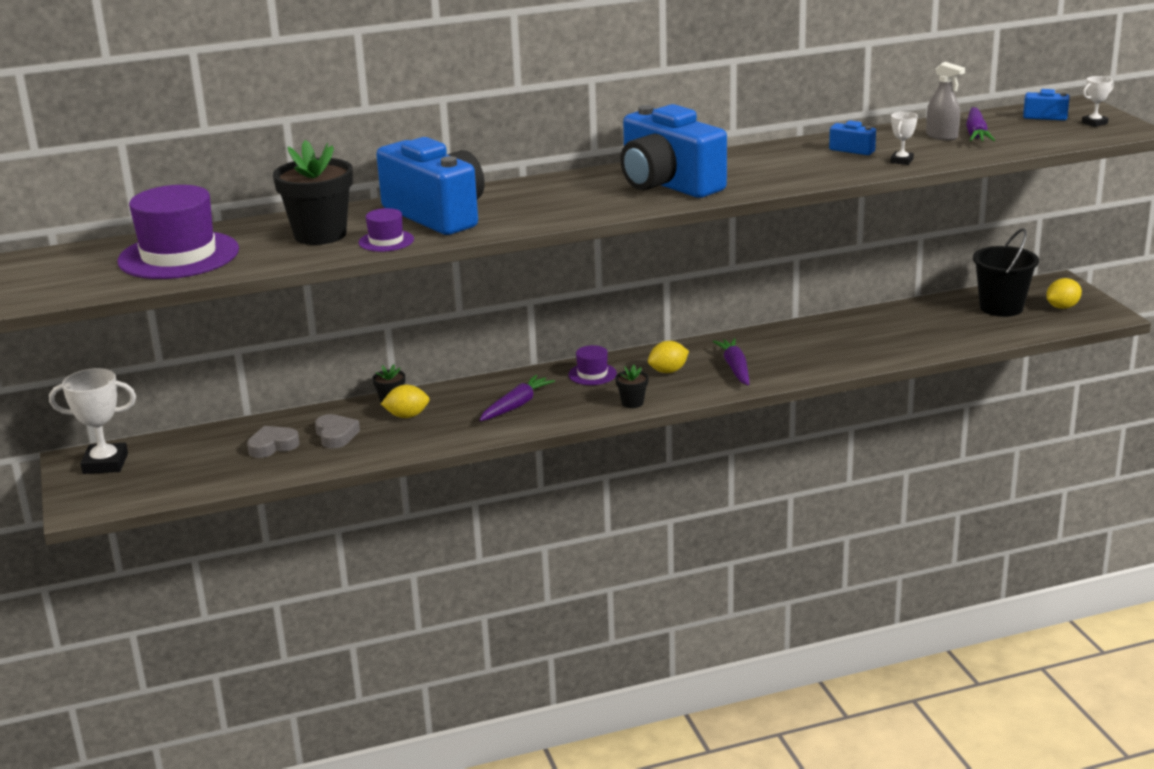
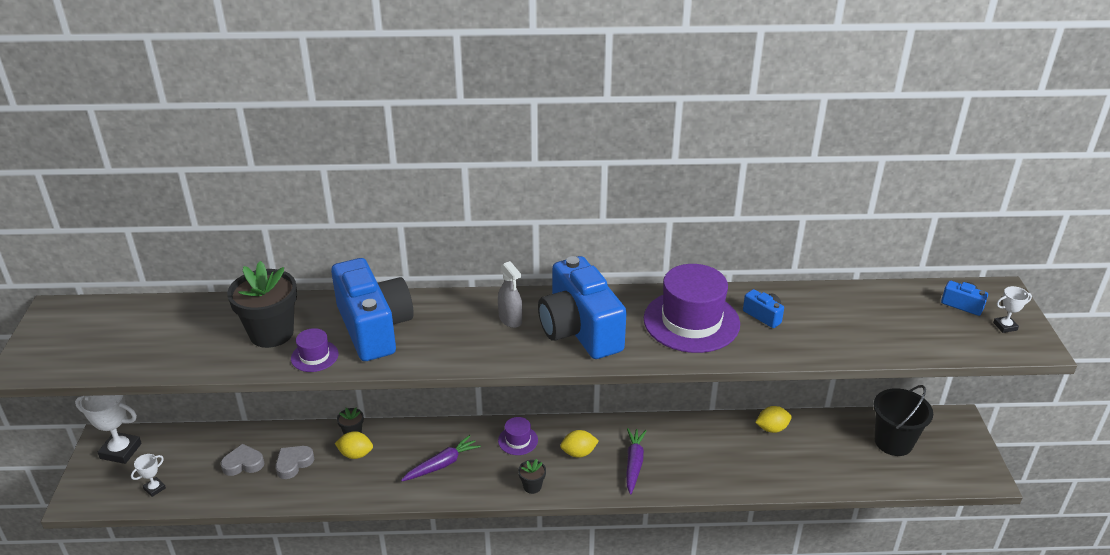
camera: 15 degrees right, 10 degrees up
(178, 256) = (154, 335): purple hat -> purple hat (691, 321)
(336, 435) = (293, 463): grey heart -> grey heart turned 135 degrees counterclockwise
(901, 161) = (798, 344): white trophy -> white trophy (154, 488)
(942, 136) = (852, 314): grey spray bottle -> grey spray bottle (510, 319)
(976, 133) = (886, 316): purple carrot -> none
(1062, 307) = (948, 455): yellow lemon -> yellow lemon (772, 428)

